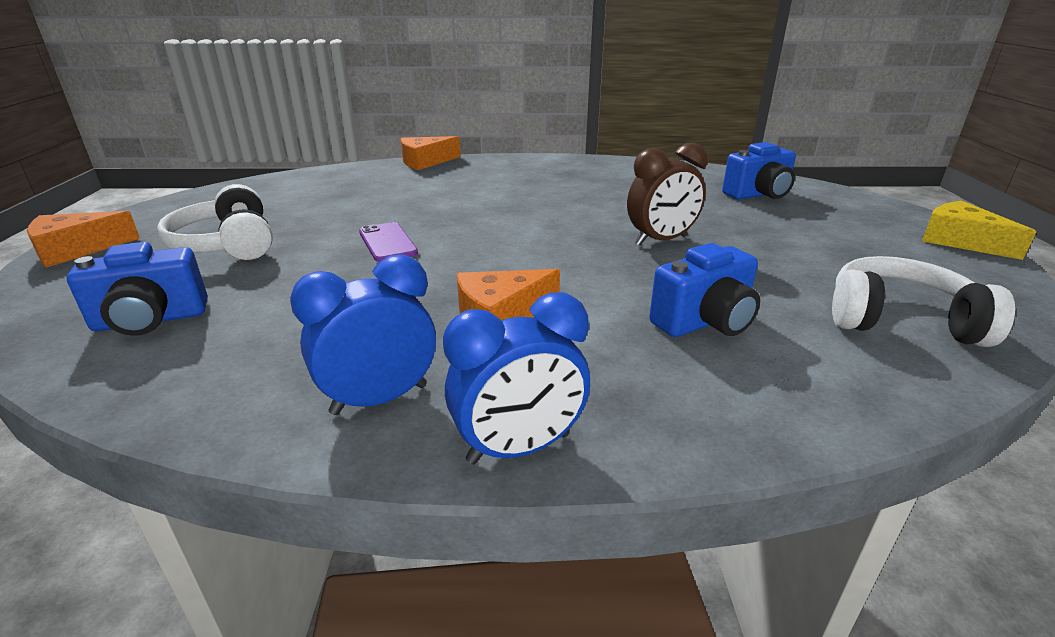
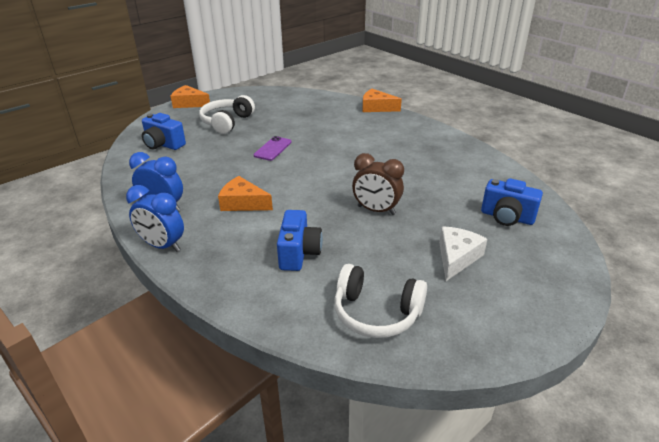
camera: 50 degrees right, 5 degrees up
(705, 322) = (299, 253): blue camera -> blue camera turned 105 degrees counterclockwise
(813, 239) = (457, 257): none -> white cheese
(900, 320) = (376, 313): white headphones -> white headphones turned 135 degrees clockwise
(960, 241) = (551, 318): yellow cheese -> none

